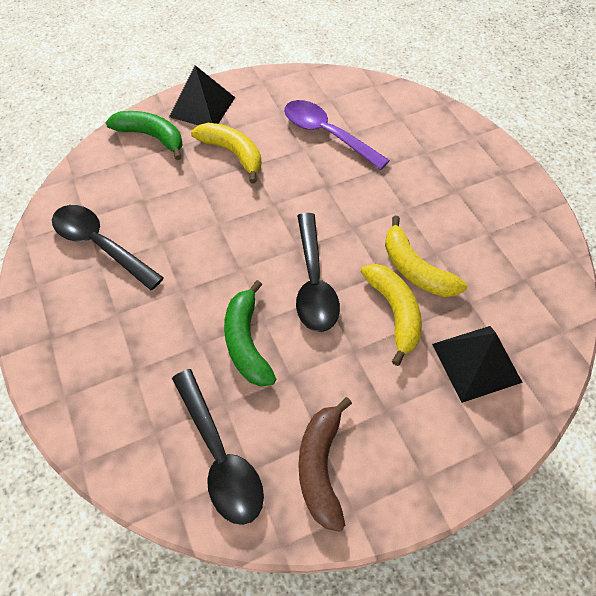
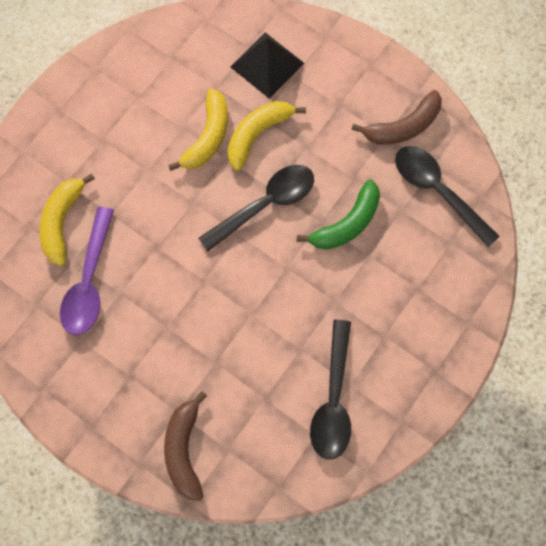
camera: 120 degrees left, 15 degrees up
(151, 137) = (184, 449): green banana -> brown banana
(202, 107) = (114, 427): black pyramid -> none
(220, 456) = (437, 191): black spoon -> black spoon turned 75 degrees counterclockwise
(233, 153) = (163, 354): yellow banana -> yellow banana (62, 222)

